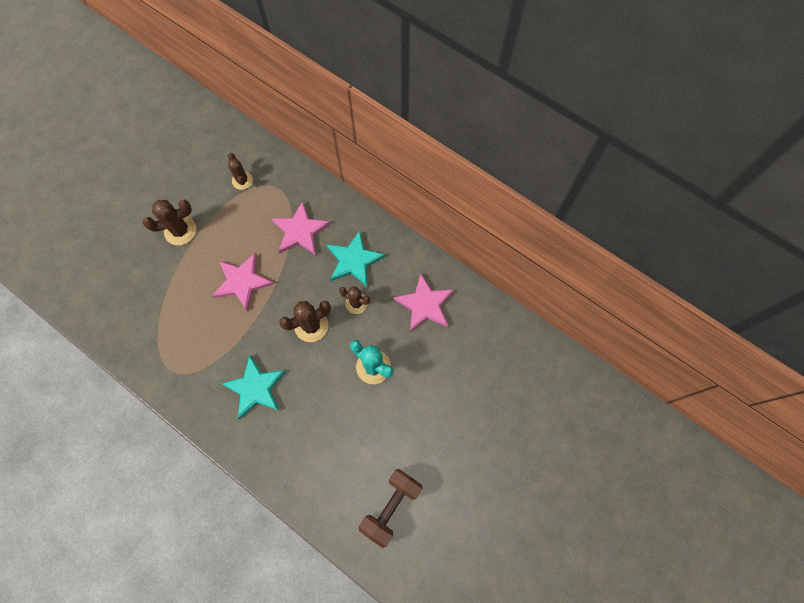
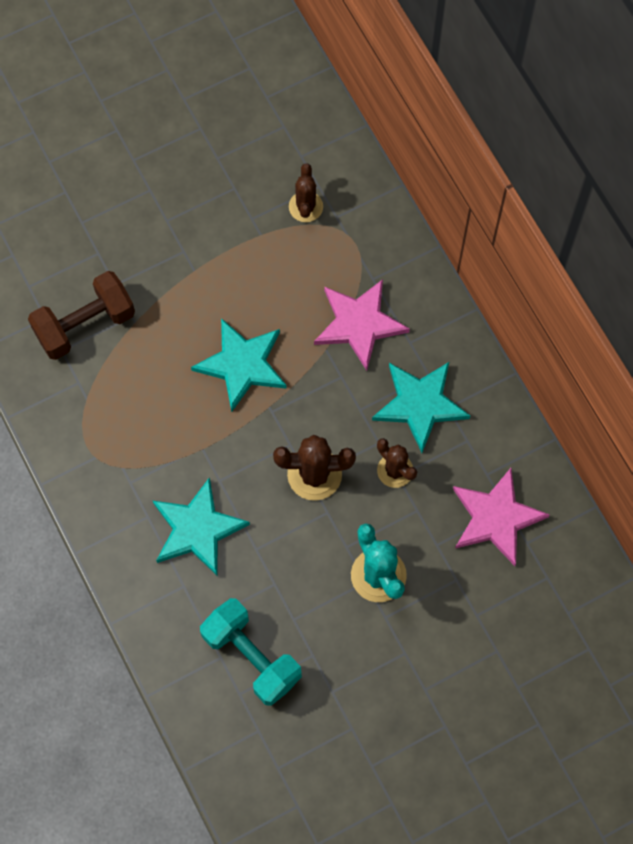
camera: 25 degrees right, 0 degrees up
(180, 230) = (183, 247): brown cactus -> none
(242, 282) = (242, 365): pink star -> turquoise star
(320, 449) = (251, 657): none -> turquoise dumbbell
(391, 506) = (316, 781): brown dumbbell -> brown dumbbell (85, 325)

